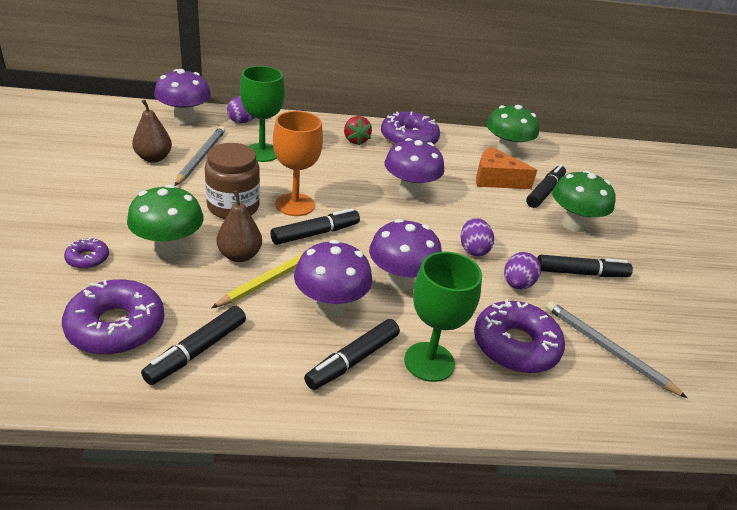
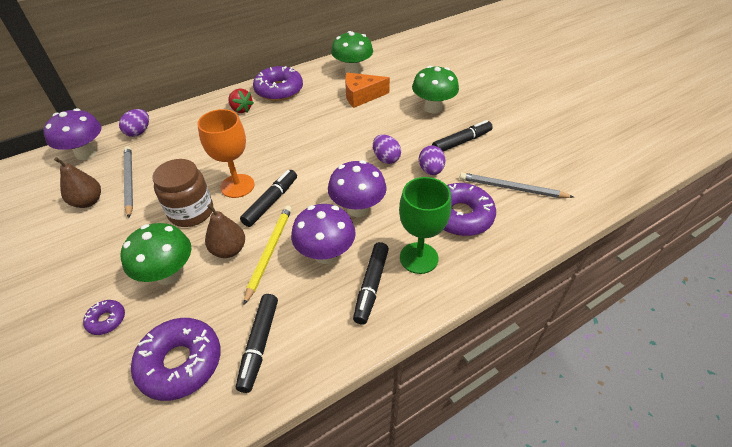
camera: 25 degrees left, 10 degrees up
(262, 152) = (176, 153): green goblet -> none
(409, 192) = (312, 134): purple mushroom -> none
(545, 192) = (399, 91): black marker -> none

